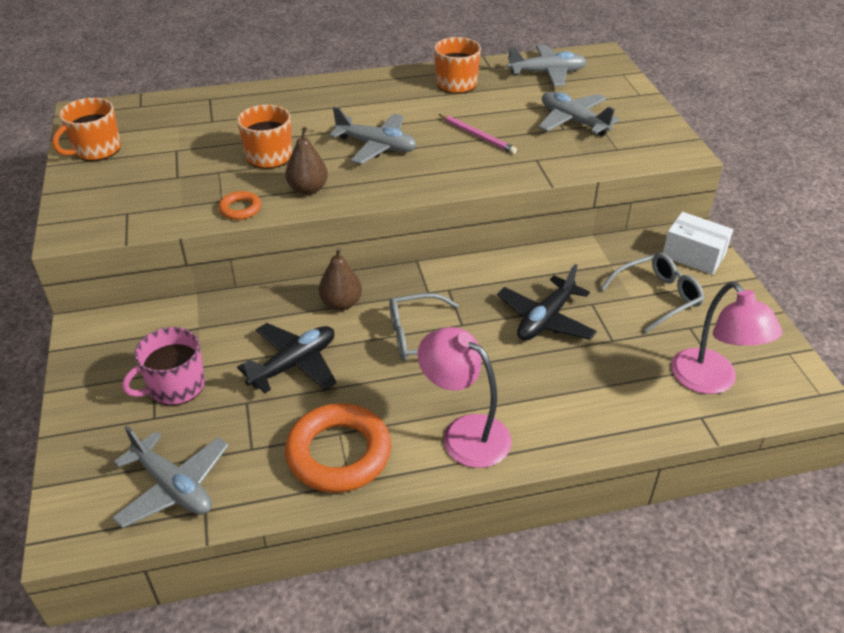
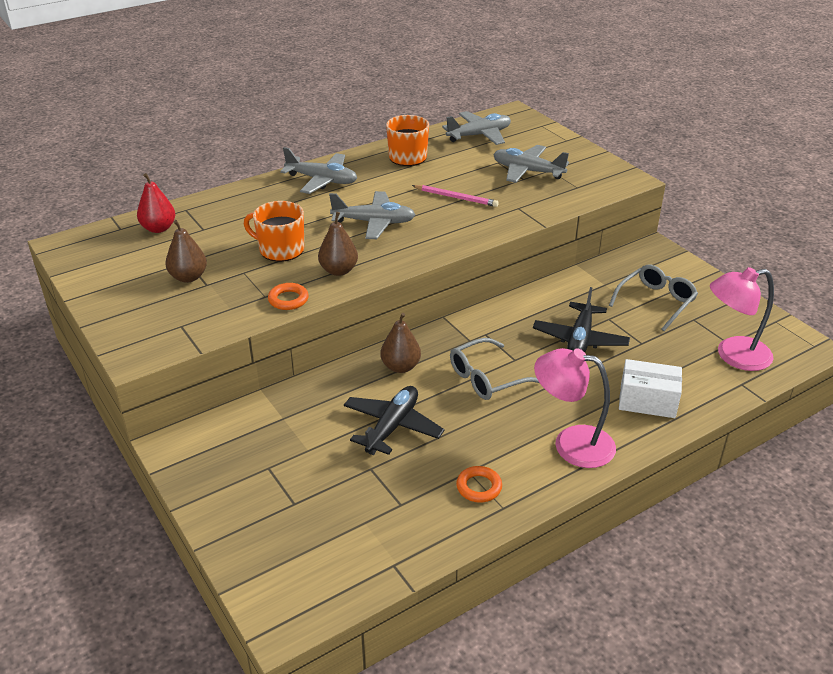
camera: 20 degrees left, 5 degrees down
(96, 150) = (106, 276): orange mug -> none
(166, 166) = (188, 277): none -> brown pear
(173, 112) = (158, 228): none -> red pear
(173, 487) = (352, 554): grey plane -> grey plane (322, 180)
(175, 386) = (296, 472): pink mug -> none
(339, 453) = (479, 487): orange ring -> orange ring, size x0.48
(693, 255) = (663, 264): white box -> white box (647, 401)
(711, 381) = (733, 356): pink lamp -> pink lamp turned 120 degrees clockwise

